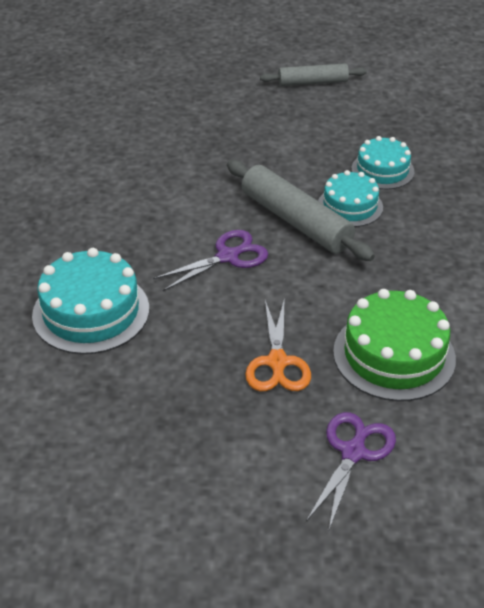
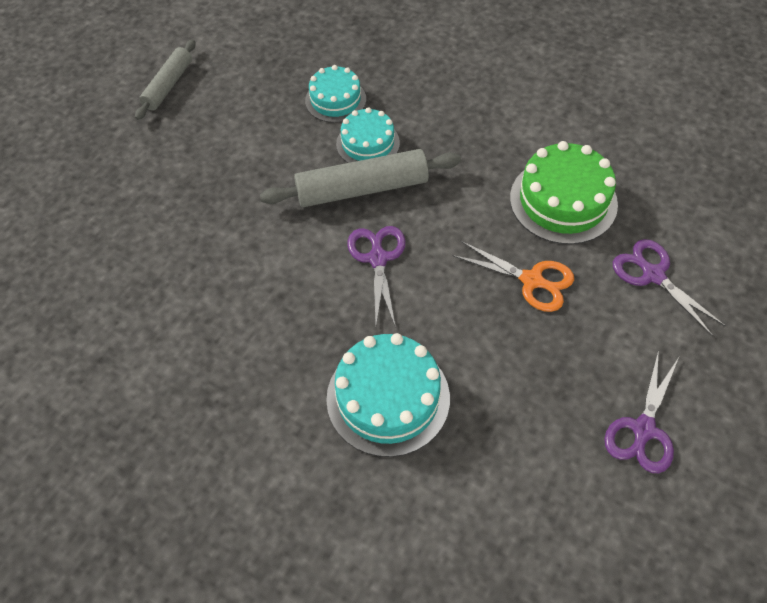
camera: 60 degrees left, 15 degrees up
(158, 496) = (643, 429): none -> purple scissors

